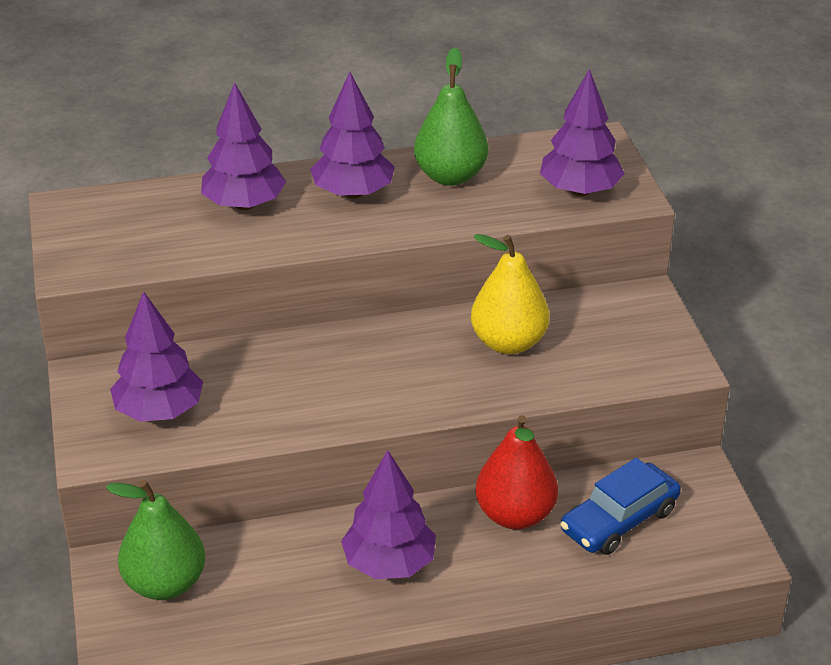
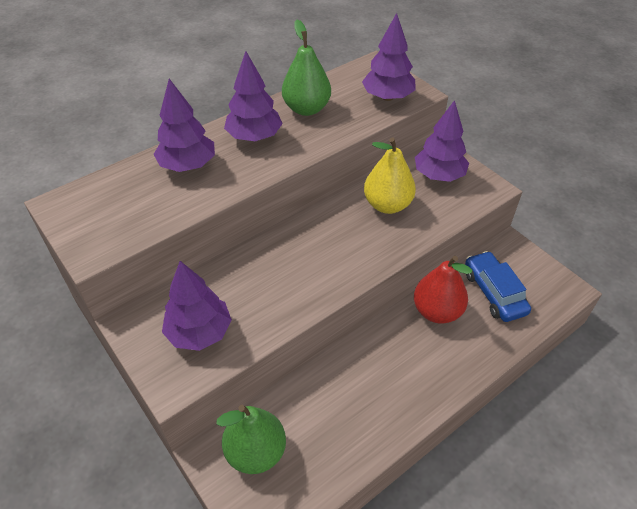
camera: 25 degrees left, 10 degrees up
(389, 564) = (388, 375): purple tree -> purple tree (438, 175)
(619, 520) = (494, 292): blue car -> blue car turned 135 degrees clockwise

